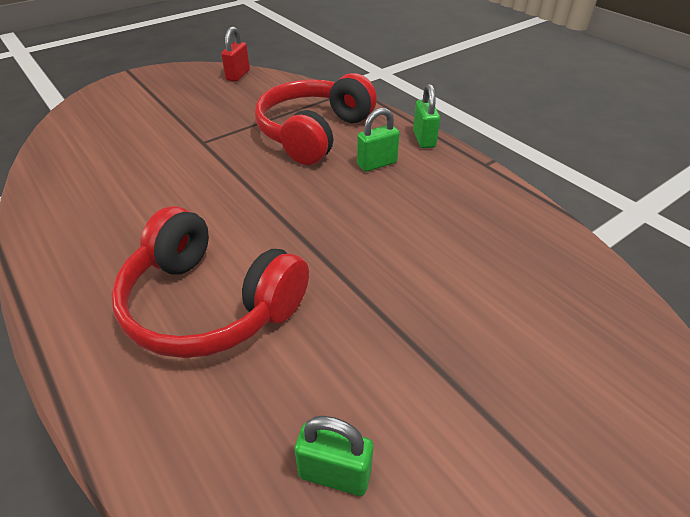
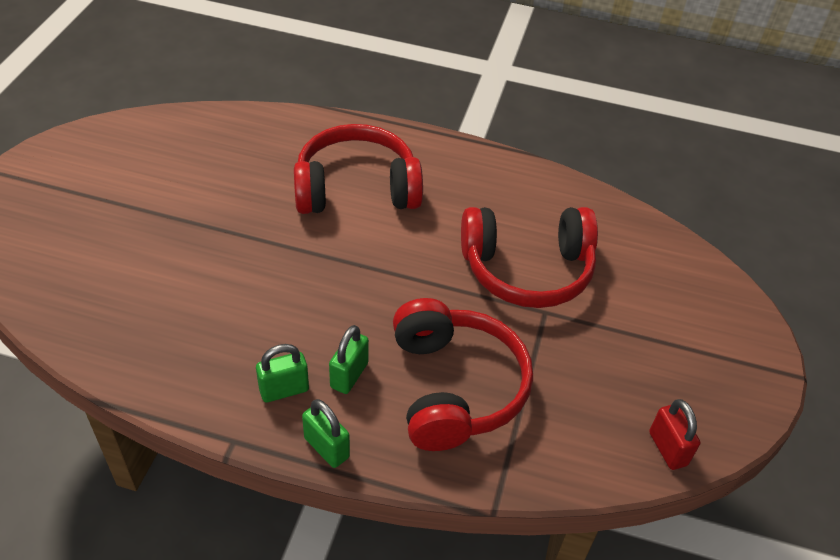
camera: 140 degrees right, 5 degrees up
(173, 167) = (527, 269): none -> red headphones
(334, 474) = (212, 153): green padlock -> green padlock (284, 390)

